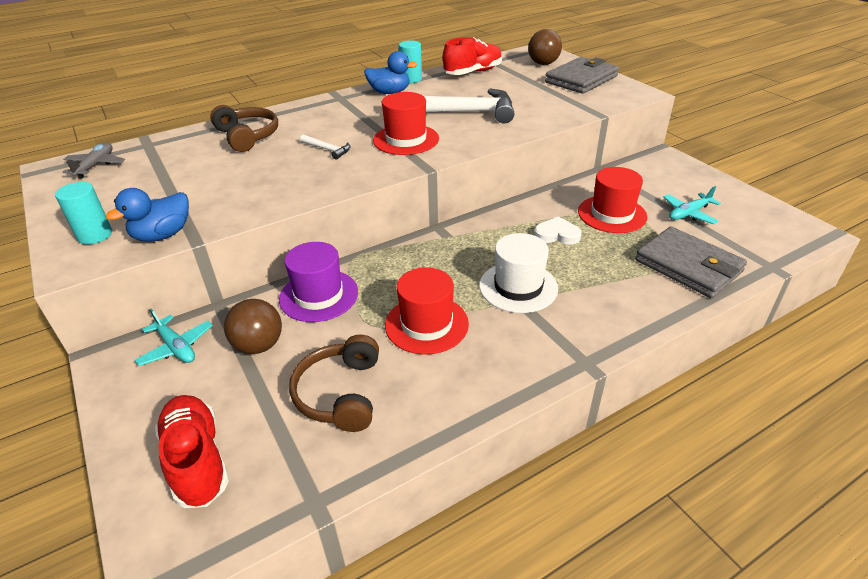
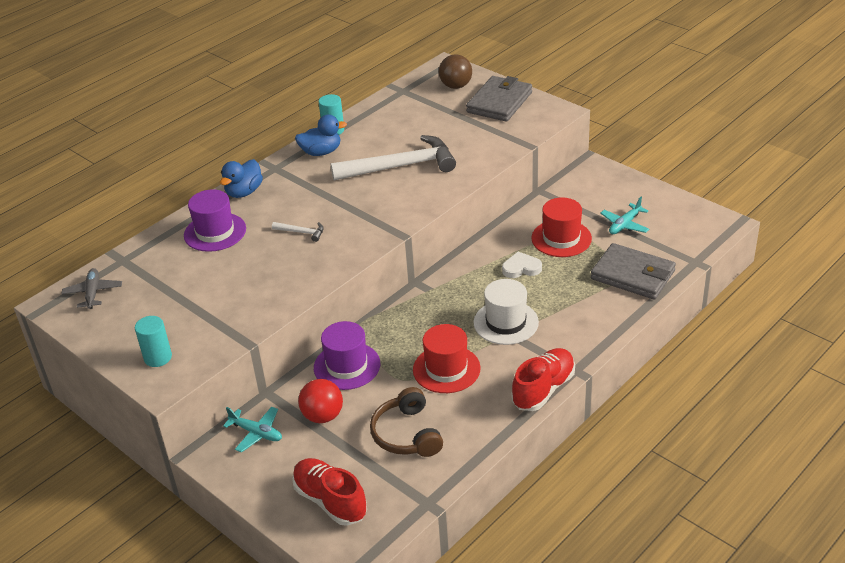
camera: 15 degrees left, 0 degrees up
(163, 235) = (217, 345): blue duck -> blue duck (244, 192)
(247, 136) = (215, 232): brown headphones -> purple hat
(259, 345) = (323, 416): brown ball -> red ball
(406, 139) = (367, 207): red hat -> none
(473, 72) = (391, 110): red shoe -> red shoe (543, 389)

